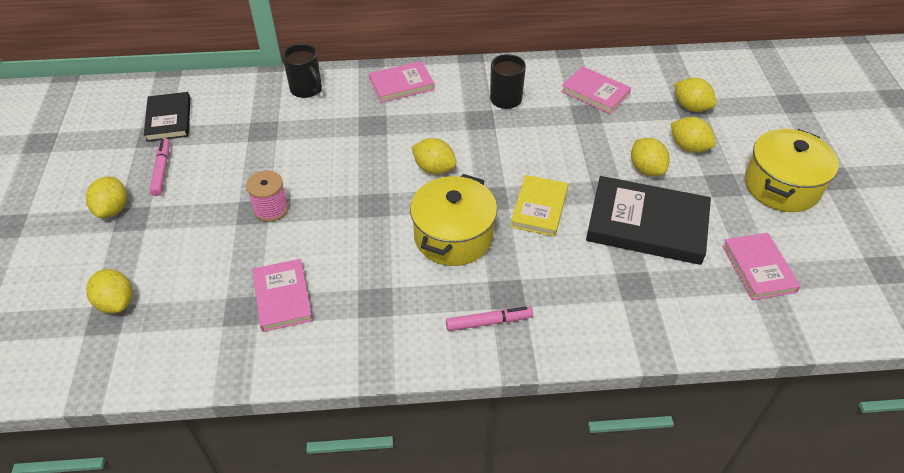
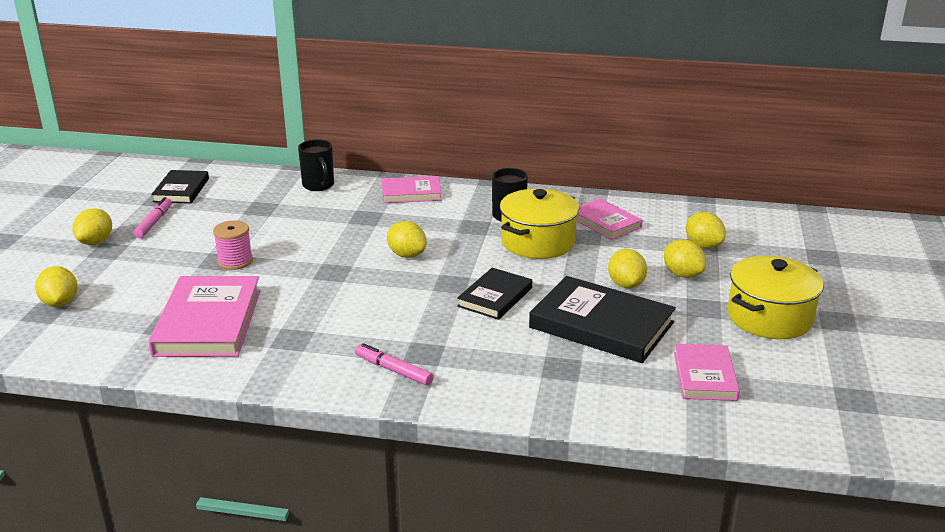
camera: 15 degrees right, 20 degrees down
(282, 297) = (208, 322): pink book -> pink book, size x1.68
(453, 236) = (396, 305): yellow pot -> yellow pot (538, 242)
(489, 322) = (393, 370): pink marker -> pink marker turned 150 degrees counterclockwise
(539, 208) = (495, 297): yellow book -> black book

